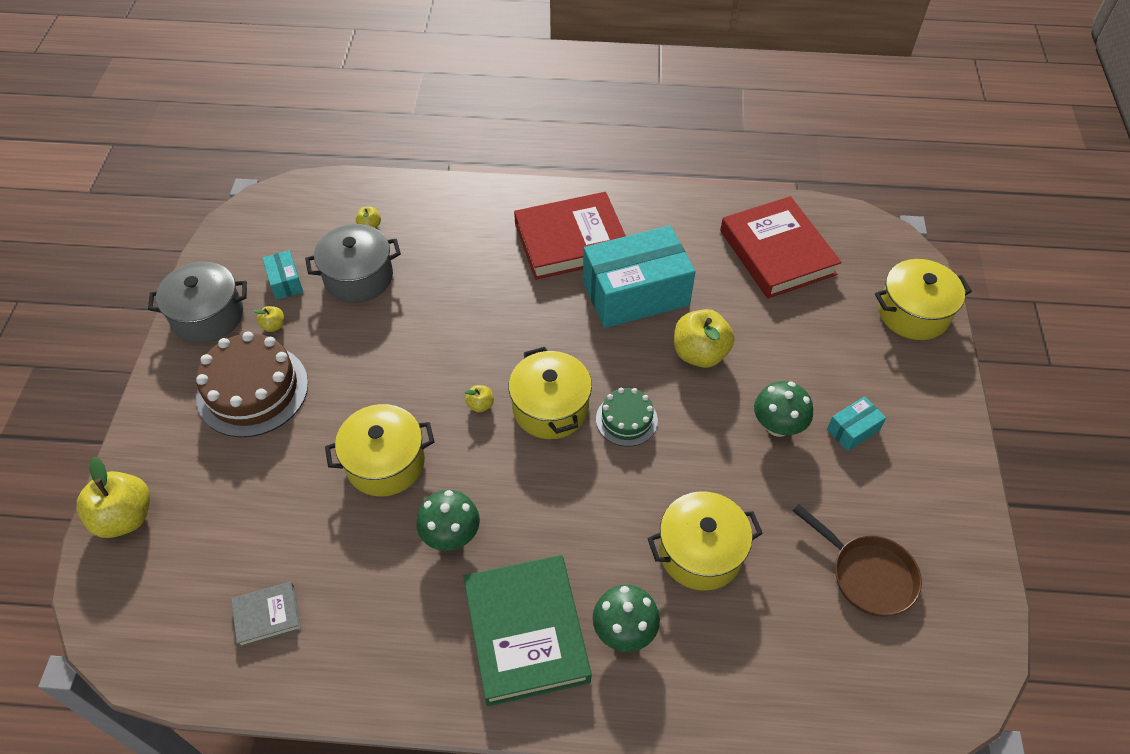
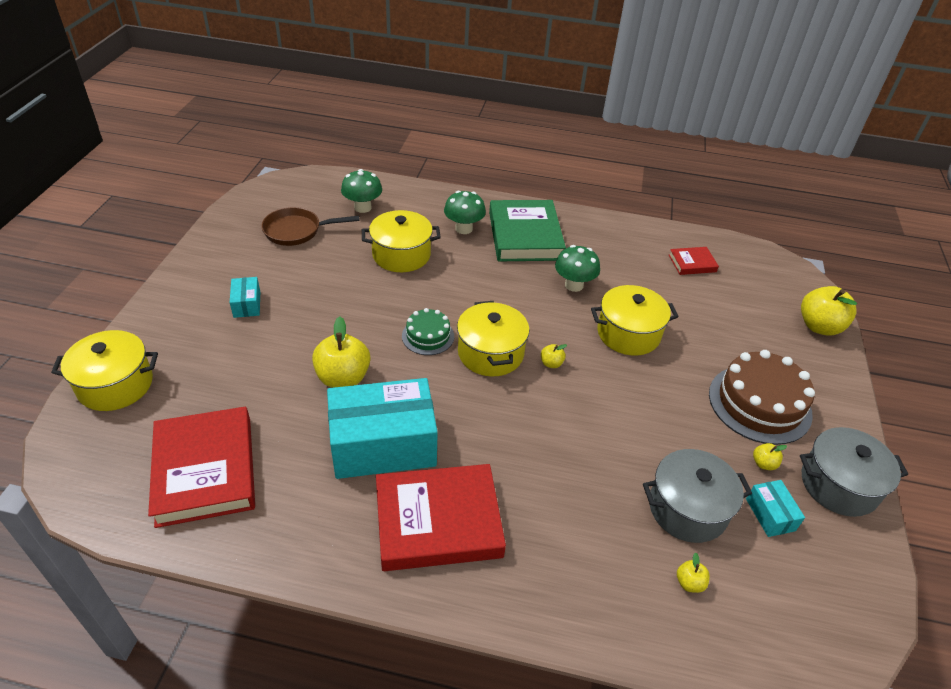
camera: 175 degrees left, 10 degrees down
(267, 616) = (692, 263): grey book -> red book
(777, 426) = (305, 315): green mushroom -> green mushroom (363, 207)
(853, 430) = (247, 304): turquoise box -> turquoise box turned 75 degrees counterclockwise
(867, 575) = (296, 231): brown pan -> brown pan turned 60 degrees counterclockwise

